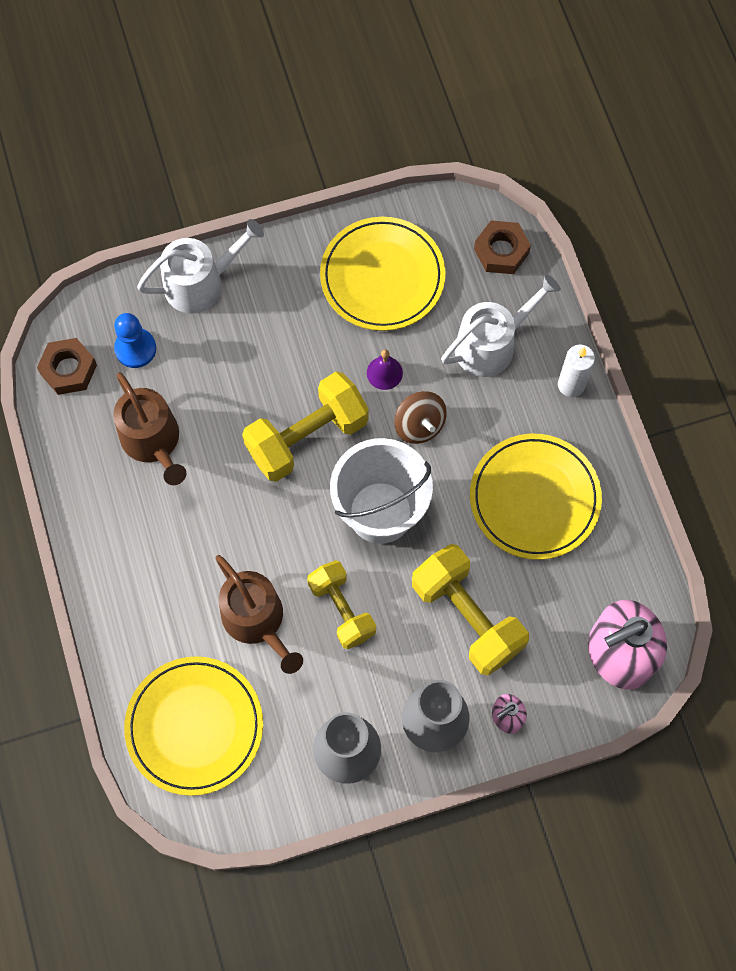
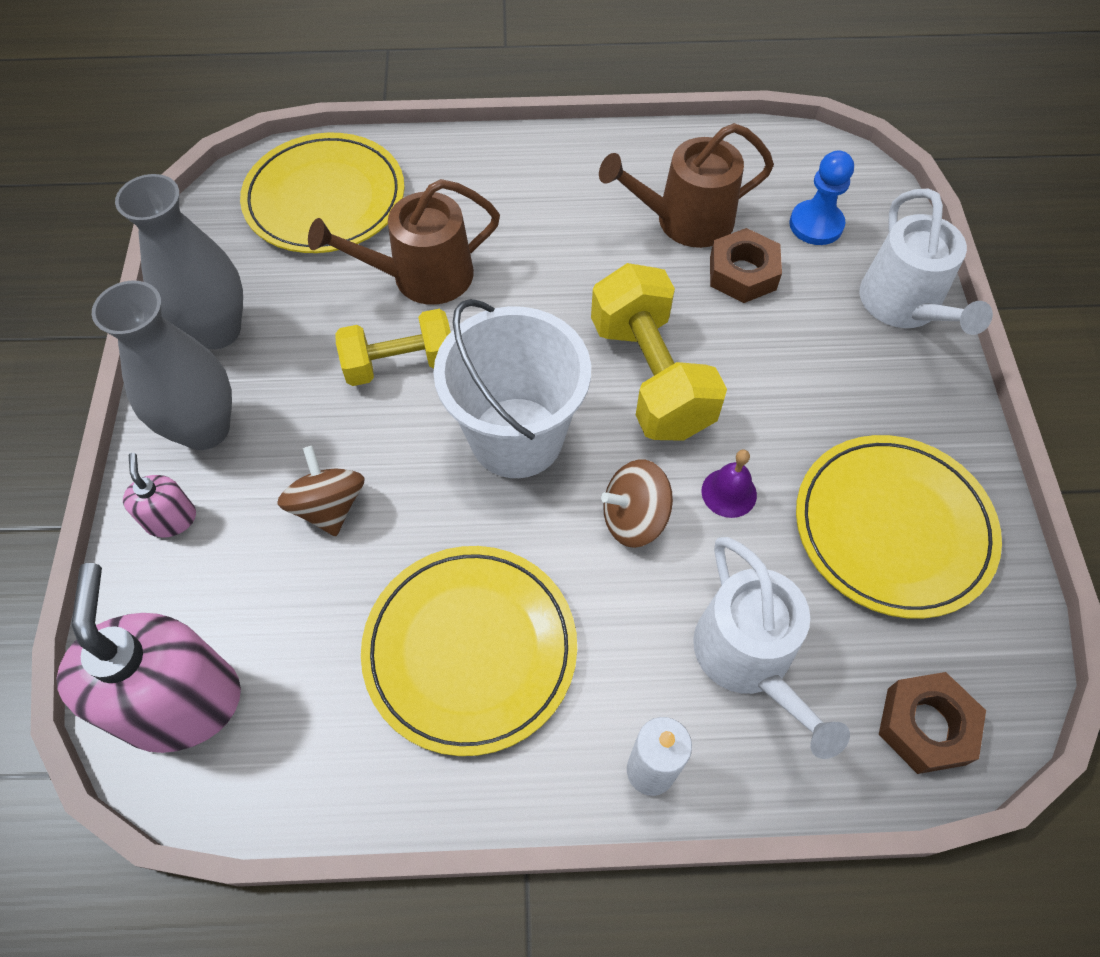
camera: 105 degrees right, 10 degrees down
(68, 370) = (798, 161): brown nut -> brown nut (742, 273)
(467, 617) = (329, 506): yellow dumbbell -> brown spinning top

